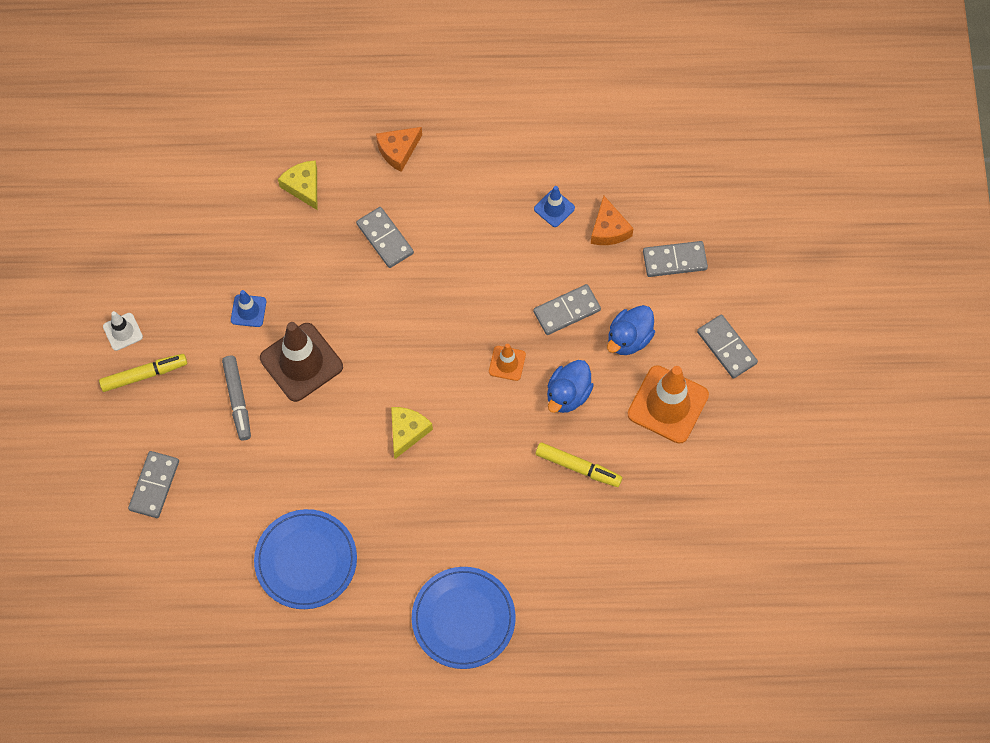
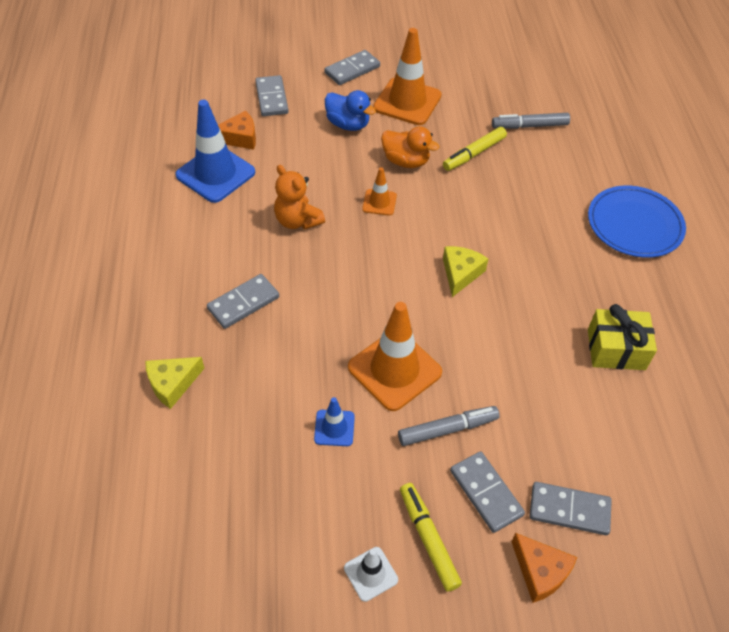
camera: 95 degrees left, 15 degrees down
(301, 362) = (394, 370): brown traffic cone -> orange traffic cone
(306, 560) = (616, 349): blue plate -> yellow gift
(398, 150) = (135, 297): orange cheese -> orange cheese (540, 571)
(407, 432) = (460, 273): yellow cheese -> yellow cheese turned 90 degrees clockwise
(485, 285) = (297, 221): none -> orange teddy bear
(554, 208) = (215, 174): blue traffic cone -> blue traffic cone, size x1.99
(566, 311) = (323, 163): grey domino -> grey domino (486, 493)
(568, 394) = (406, 161): blue duck -> orange duck
(578, 467) = (474, 154): yellow marker -> yellow marker turned 150 degrees counterclockwise
(624, 536) = (529, 126): none -> grey marker

